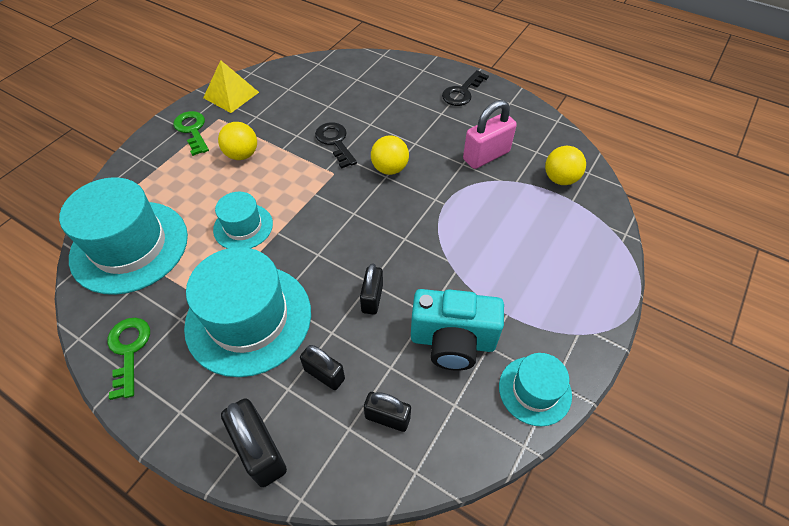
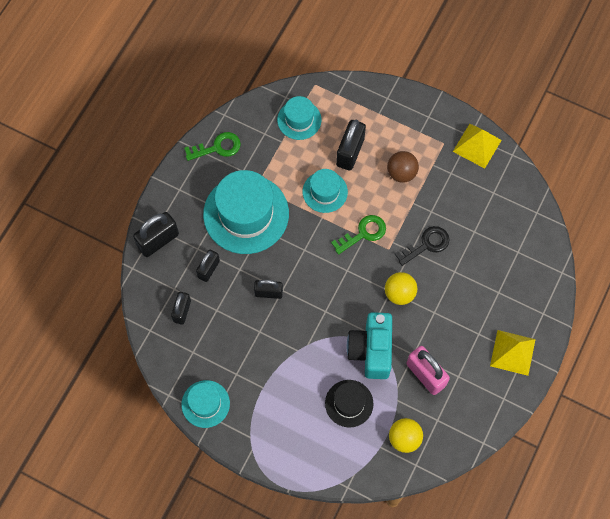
camera: 85 degrees right, 15 degrees up
(130, 246) = (299, 120): turquoise hat -> turquoise hat, size x0.53
(192, 130) = (426, 126): green key -> green key (363, 233)
(198, 198) = (350, 152): none -> black padlock
(242, 154) = (401, 173): yellow ball -> brown ball
(452, 341) = (238, 350): turquoise camera -> turquoise camera (371, 350)
(462, 92) = (512, 352): black key -> yellow pyramid
(523, 224) = (349, 403): none -> black hat

